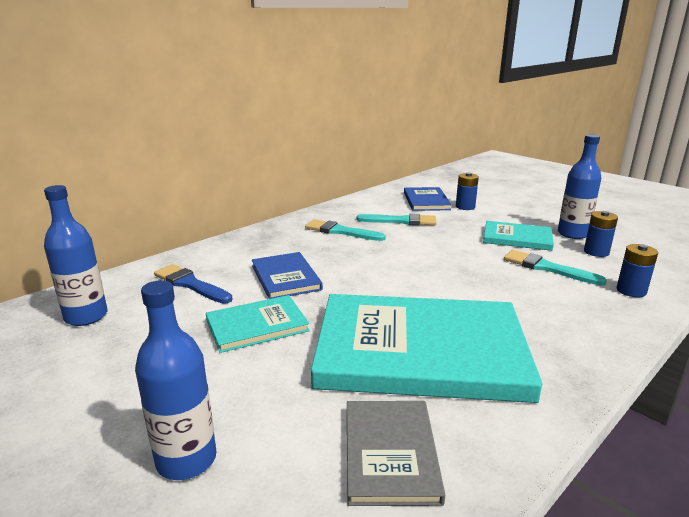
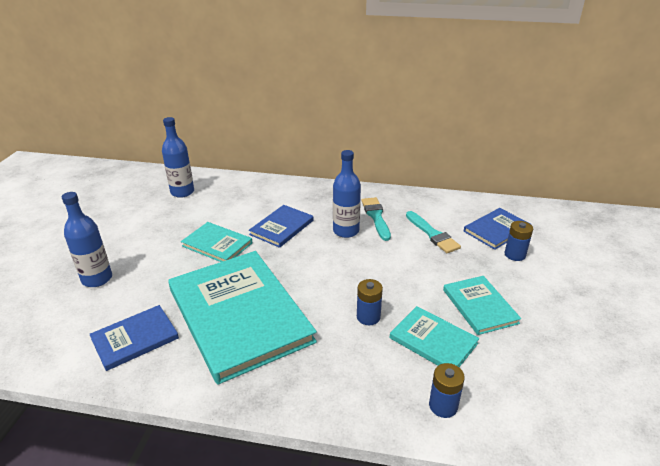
camera: 55 degrees right, 10 degrees up
(190, 284) = (241, 201): blue brush -> none
(390, 453) = (135, 339): grey book -> blue book
(547, 268) = (433, 341): turquoise brush -> turquoise book
(572, 234) = (539, 339): blue bottle -> blue bottle (346, 231)
(596, 252) = (511, 365): blue battery -> blue battery (368, 317)

